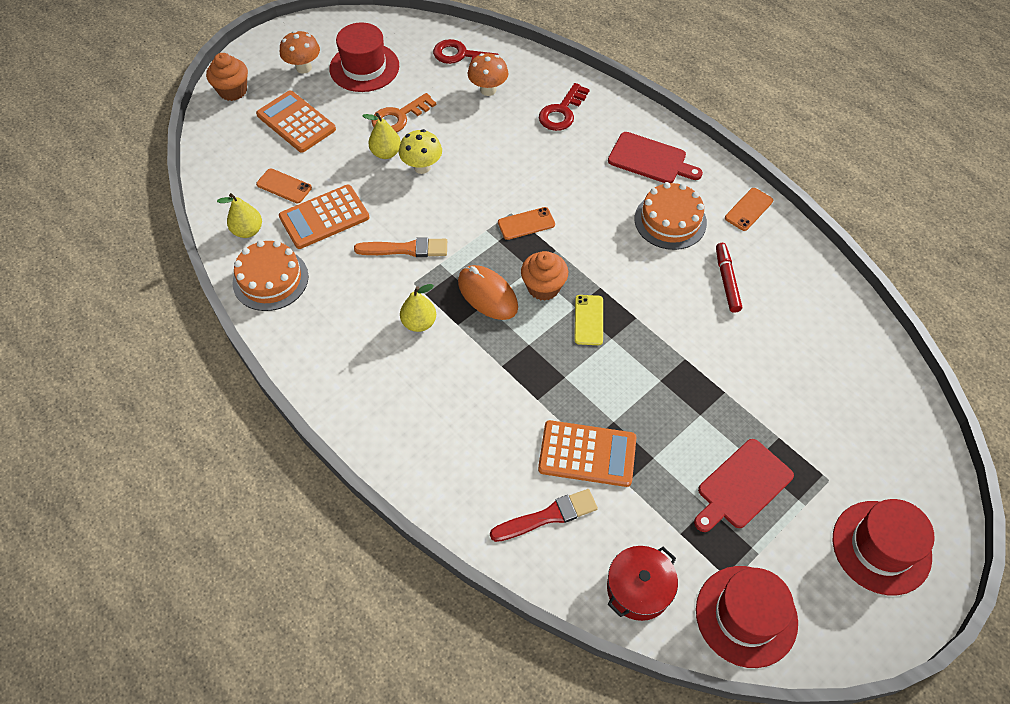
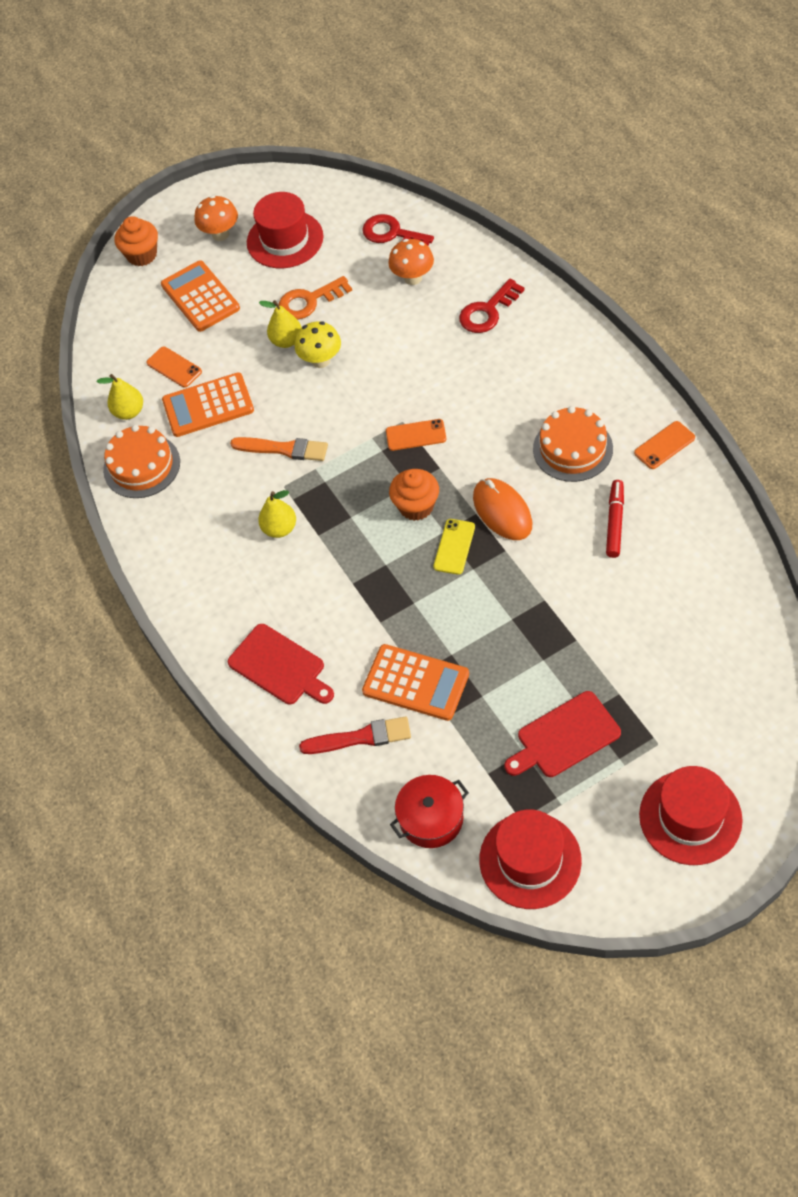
camera: 20 degrees right, 0 degrees up
(487, 295) = (356, 507): orange mouse -> orange mouse (502, 511)
(650, 159) = (571, 376): red cutting board -> red cutting board (279, 666)

